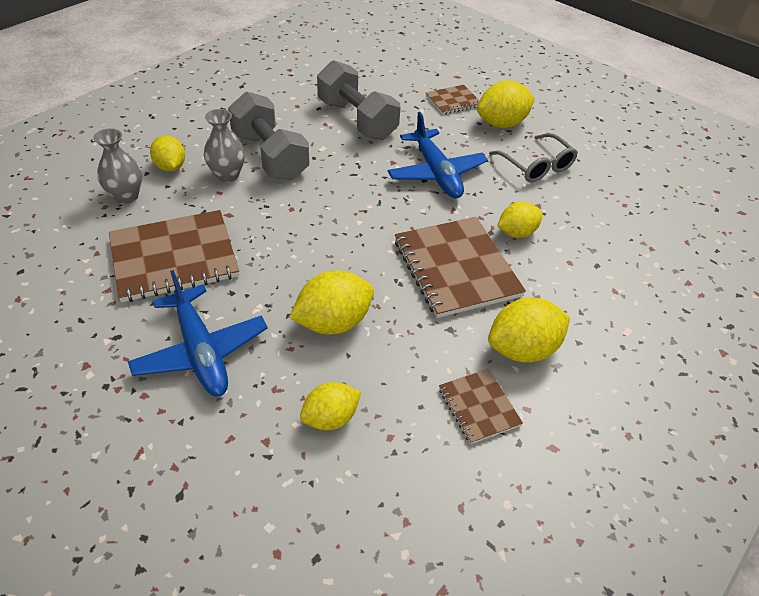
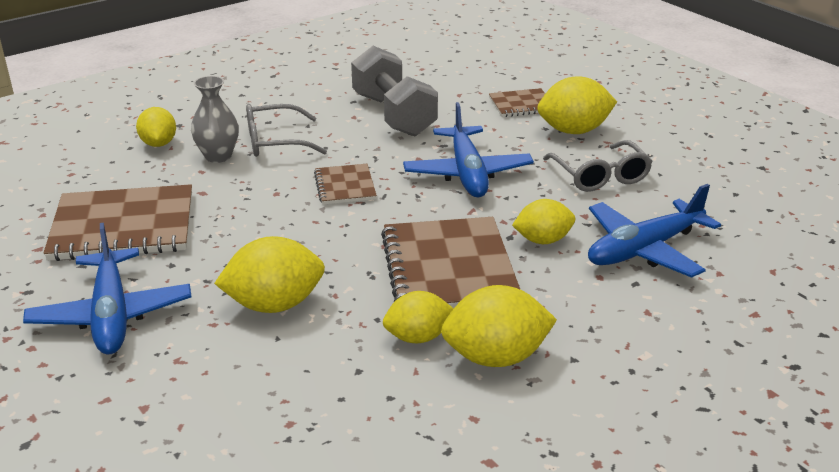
camera: 15 degrees right, 15 degrees down
(126, 196) = (98, 166): grey vase -> none
(270, 156) = (275, 142): grey dumbbell -> grey glasses
(330, 418) = (228, 395): yellow lemon -> yellow lemon (418, 337)
(479, 407) = (413, 408): brown notebook -> brown notebook (345, 186)
(592, 233) = (644, 250): none -> blue plane

